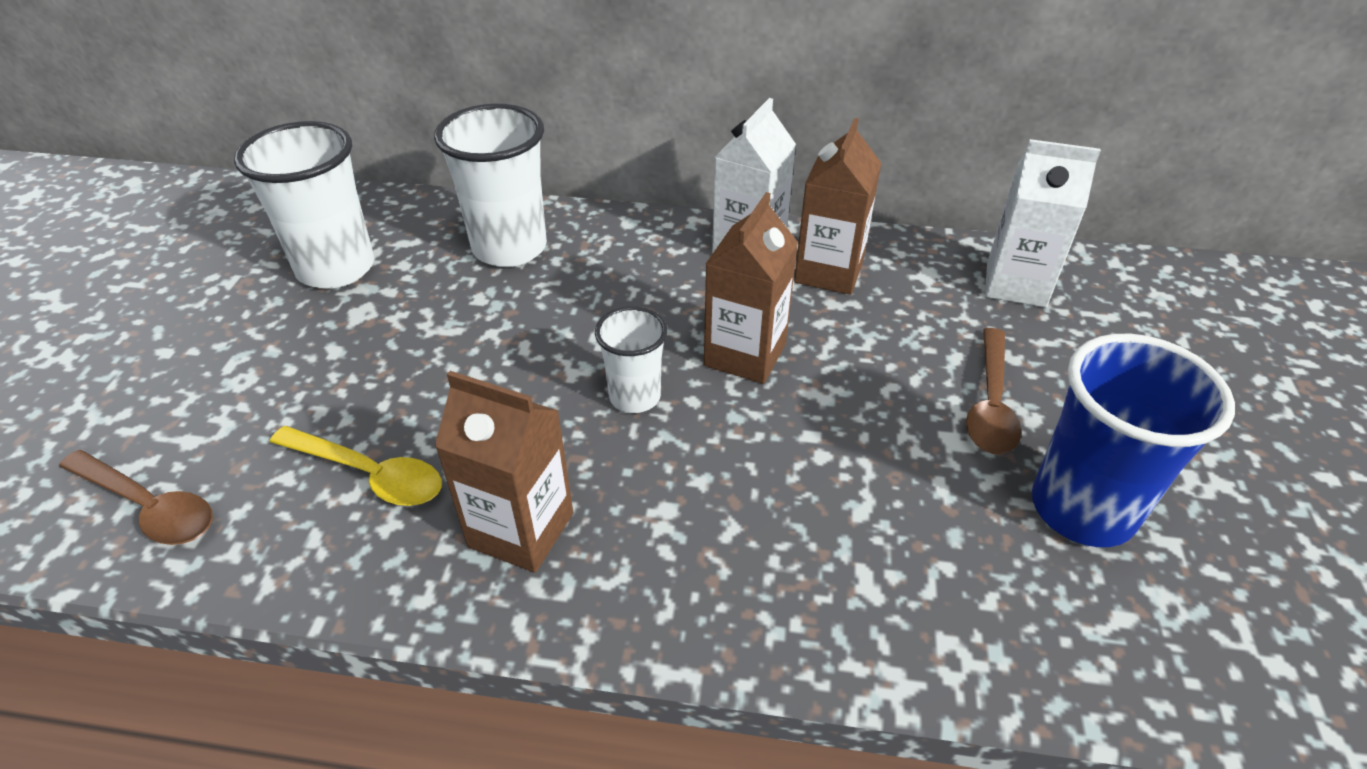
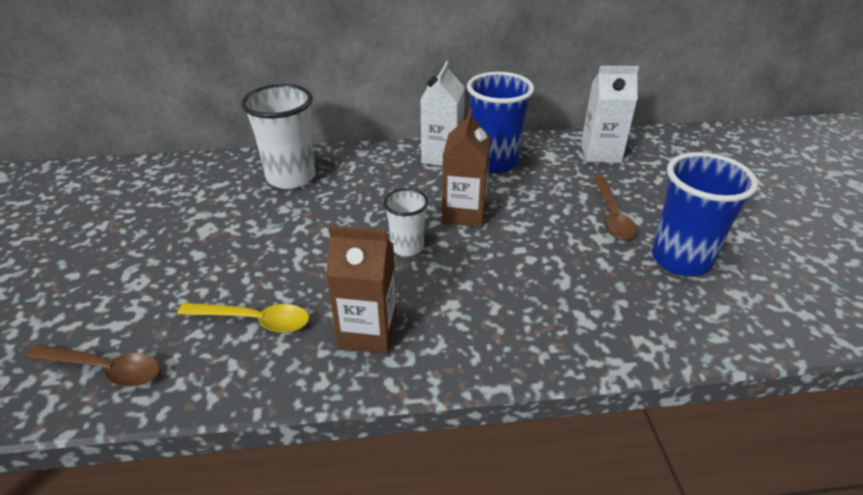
camera: 15 degrees left, 5 degrees down
(336, 268) = (177, 206): white cup -> none
(828, 272) = (494, 162): brown carton -> blue cup

